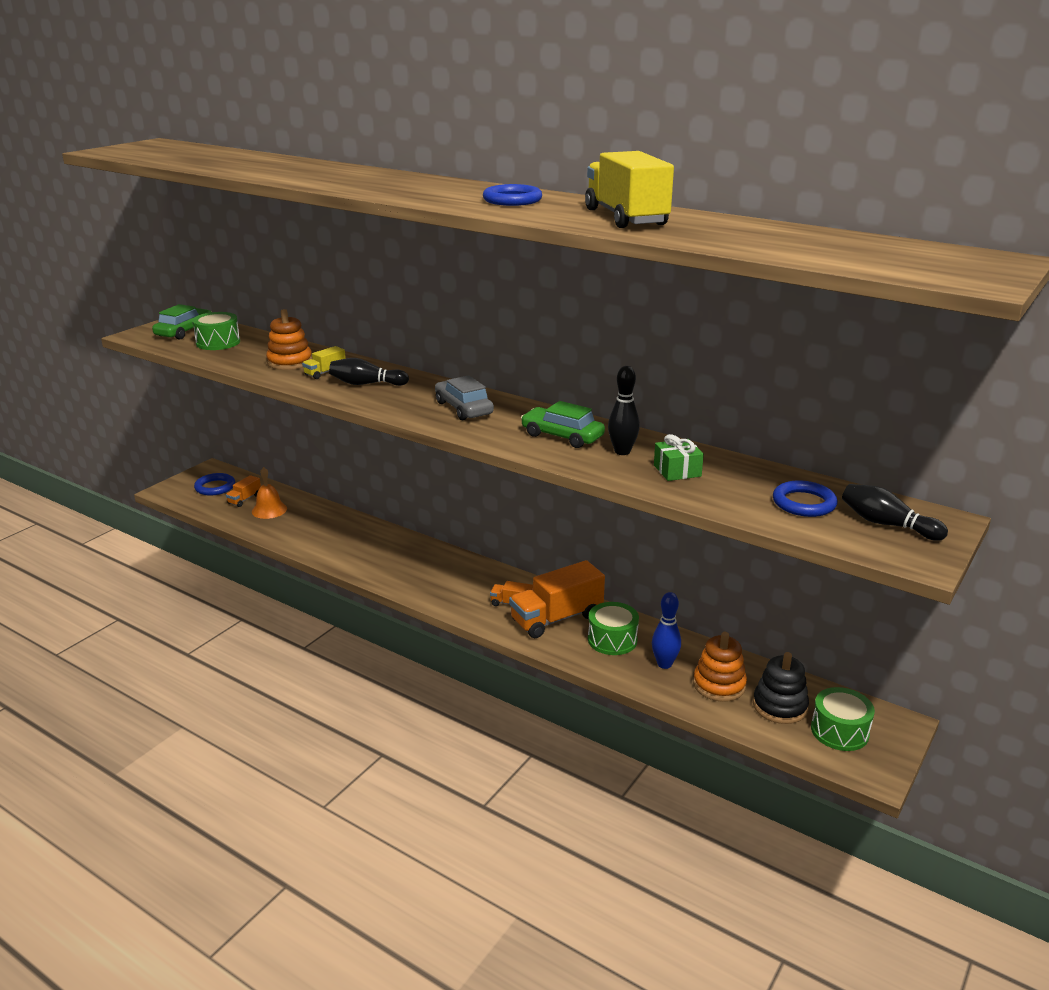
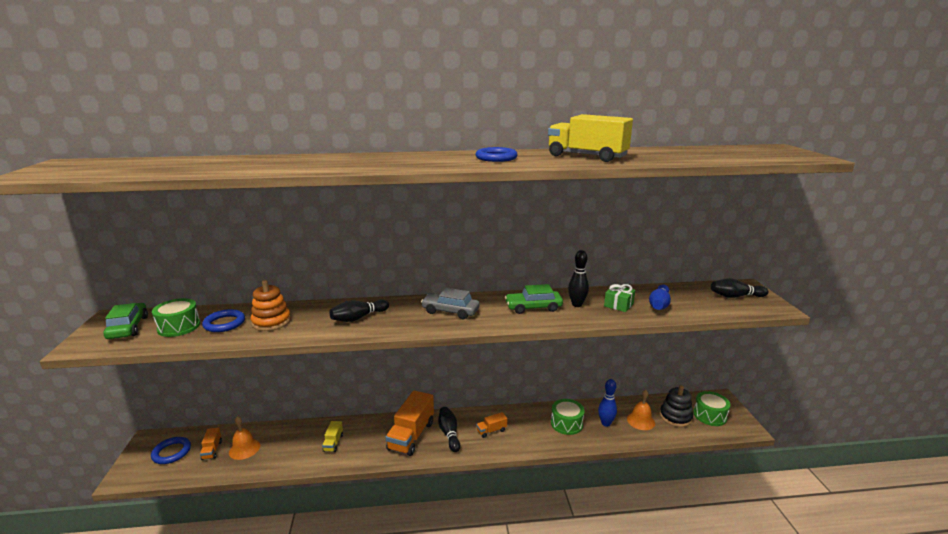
camera: 40 degrees left, 5 degrees down
(325, 373) = (313, 320): yellow truck -> yellow truck (333, 443)
(463, 585) = (449, 434): none -> black bowling pin
(556, 618) = (525, 427): orange truck -> orange truck (411, 436)
(719, 685) = (640, 421): orange stacking toy -> orange bell
(735, 490) = (659, 304): none -> blue bowling pin
(804, 503) = (693, 299): blue ring -> blue ring (224, 323)

